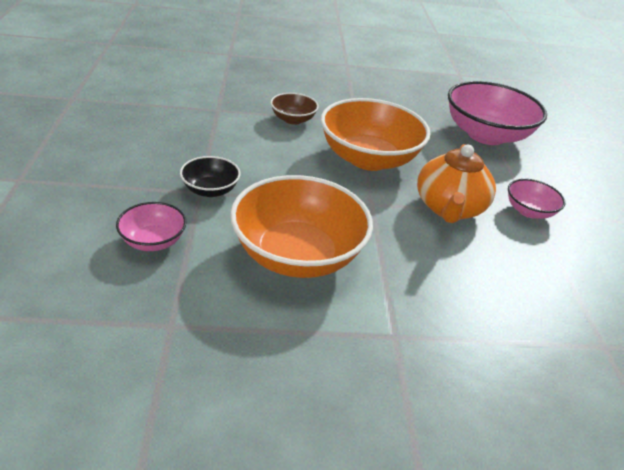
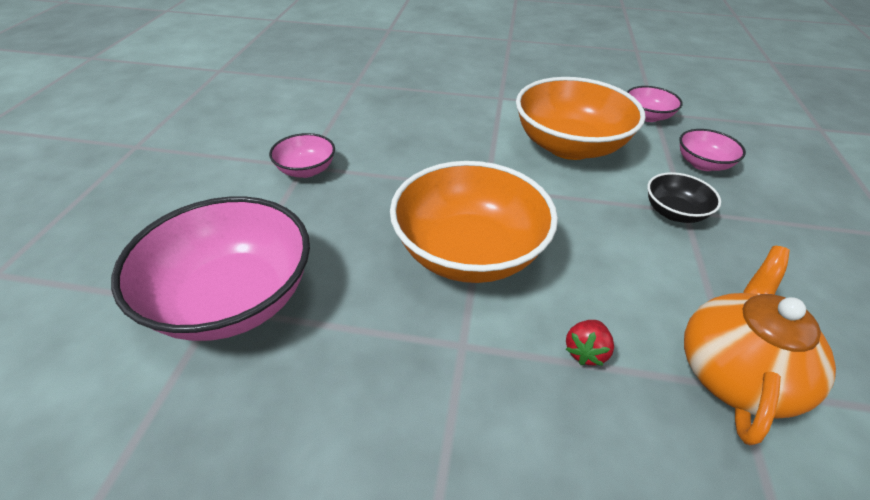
camera: 165 degrees left, 5 degrees up
(187, 315) = (647, 116): none -> pink bowl
(293, 119) = (586, 352): brown bowl -> red strawberry
(449, 208) = (398, 178): orange teapot -> orange teapot (735, 372)

